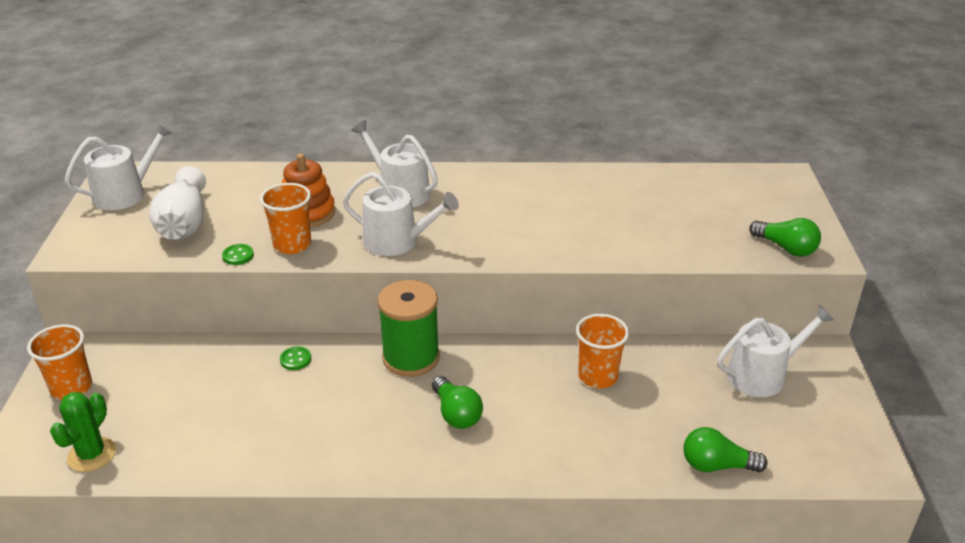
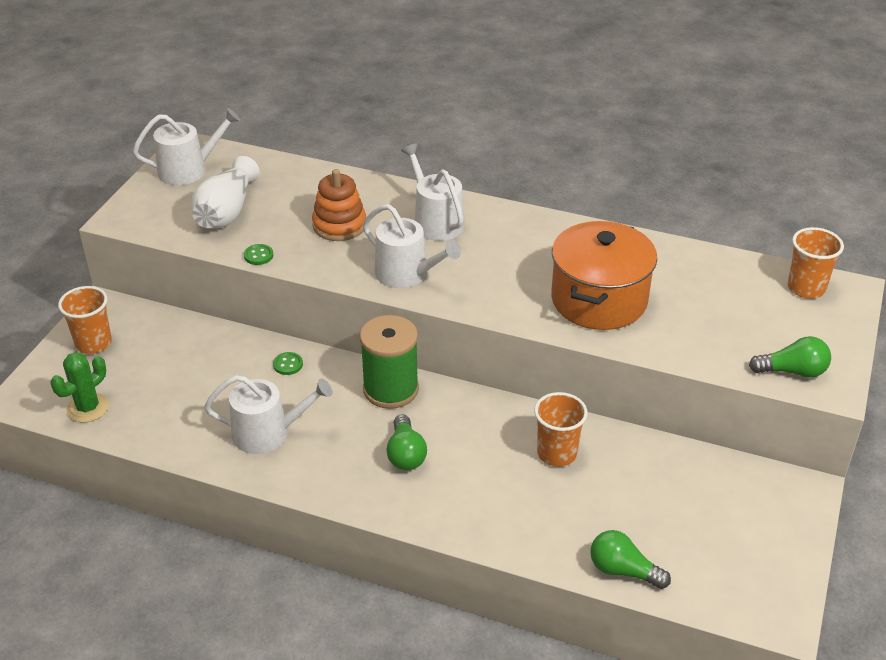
camera: 20 degrees right, 5 degrees up
(292, 245) = (310, 255): orange cup -> orange cup (806, 288)
(587, 226) = (599, 300): none -> orange pot
(762, 375) = (723, 495): white watering can -> white watering can (268, 433)
(786, 248) = (792, 371): green light bulb -> green light bulb turned 60 degrees counterclockwise

